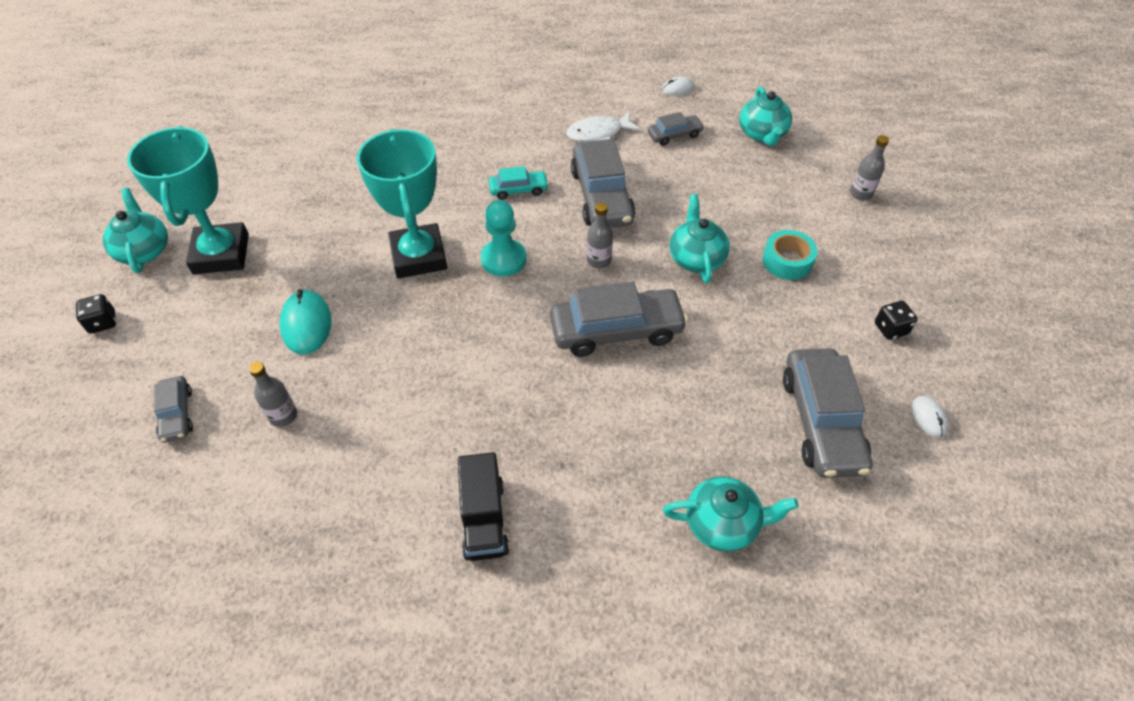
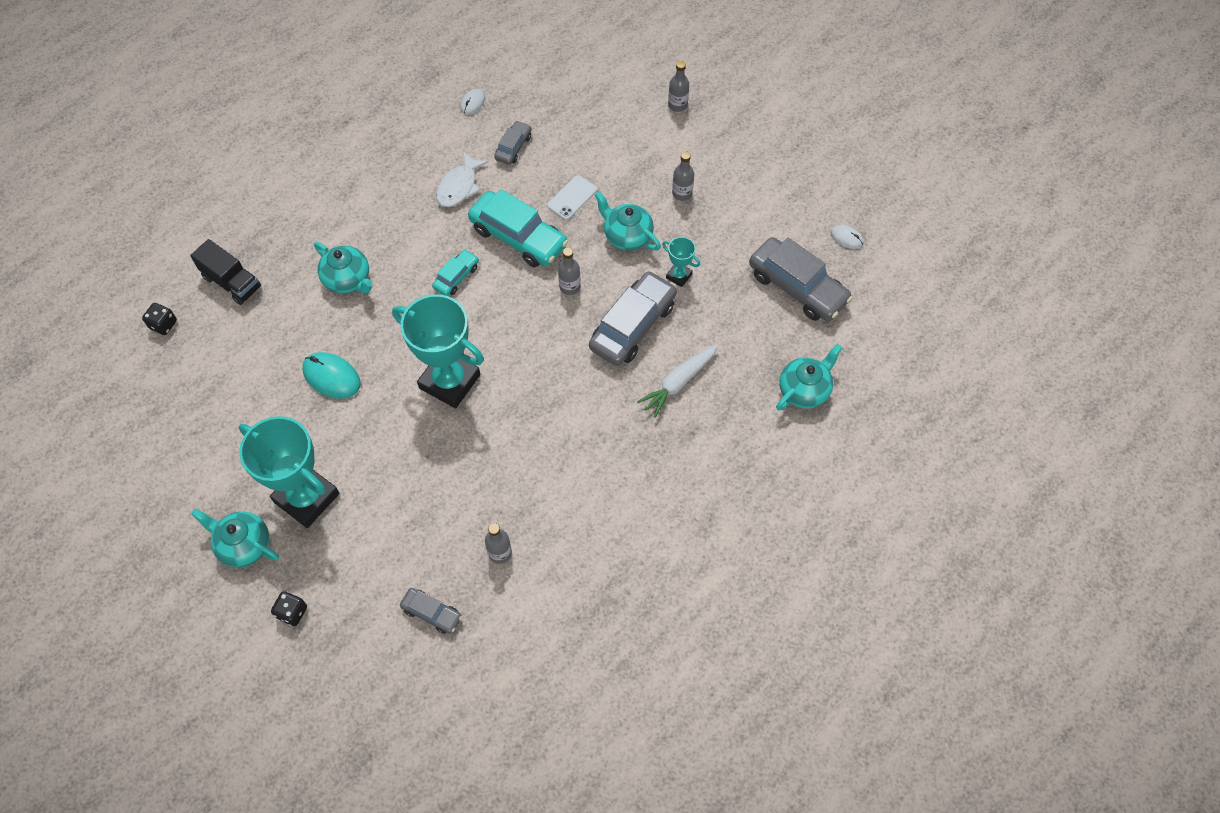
camera: 45 degrees left, 10 degrees up
(306, 324) = (436, 489): turquoise mouse -> turquoise mouse (331, 377)
(484, 519) = (685, 499): black truck -> black truck (232, 282)
(503, 259) = (508, 336): turquoise pawn -> none
(601, 196) = (518, 237): grey car -> turquoise car
(602, 410) = (678, 383): none -> white carrot
(681, 199) = (572, 198): none -> white phone
(707, 323) = (679, 276): none -> turquoise trophy
(762, 134) = (571, 101): turquoise teapot -> turquoise teapot (348, 279)
(787, 261) = (682, 193): turquoise tape -> grey bottle
(890, 329) = (780, 195): black dice -> black dice (163, 324)

